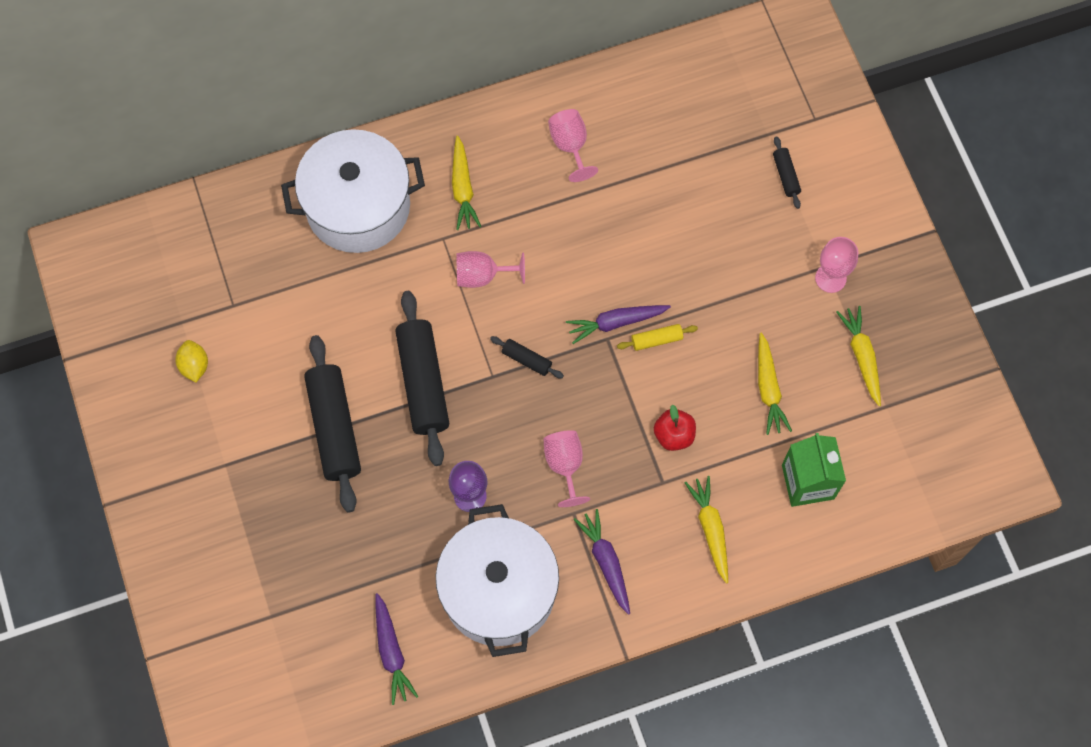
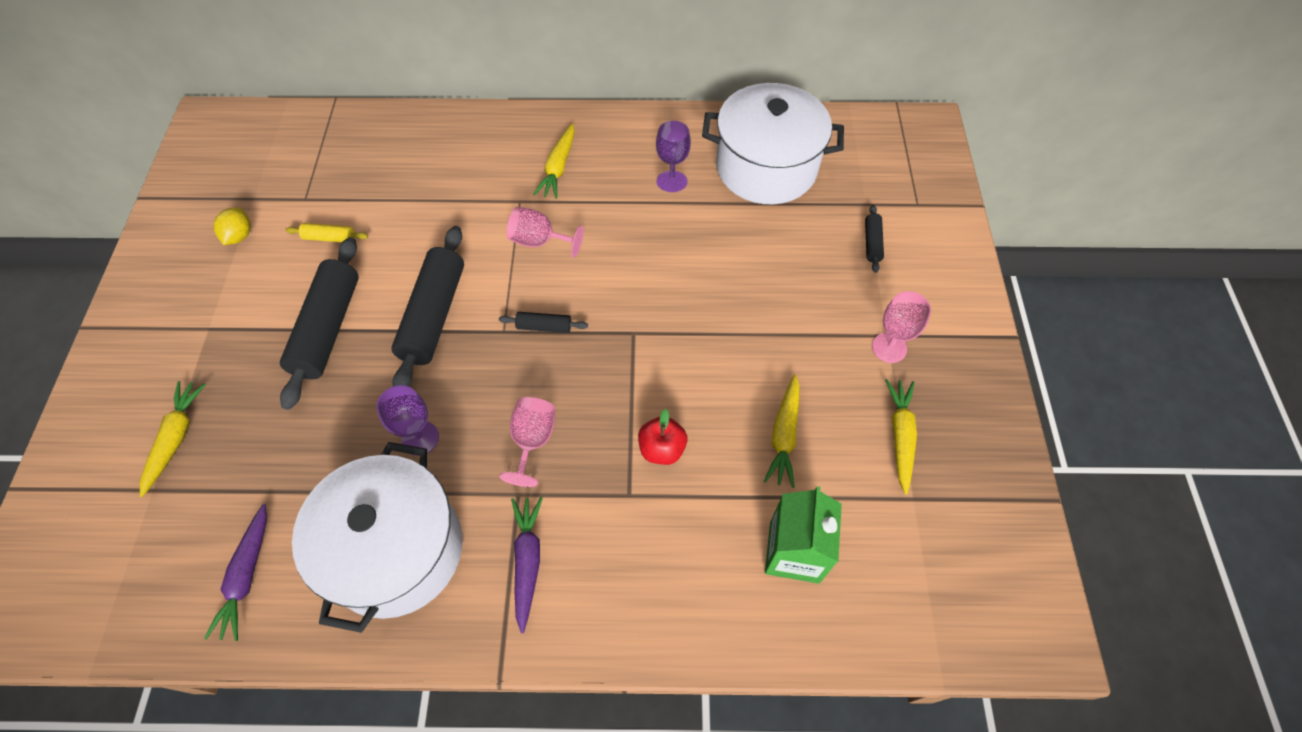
camera: 20 degrees right, 10 degrees down
(358, 206) = (458, 155): white pot -> white pot (766, 167)
(526, 360) = (544, 327): black rolling pin -> black rolling pin turned 45 degrees counterclockwise
(570, 146) = (672, 162): pink goblet -> purple goblet
(616, 323) = (648, 321): purple carrot -> none
(656, 340) = (683, 349): yellow rolling pin -> yellow rolling pin (329, 238)
(710, 529) = (661, 566): yellow carrot -> yellow carrot (176, 438)

